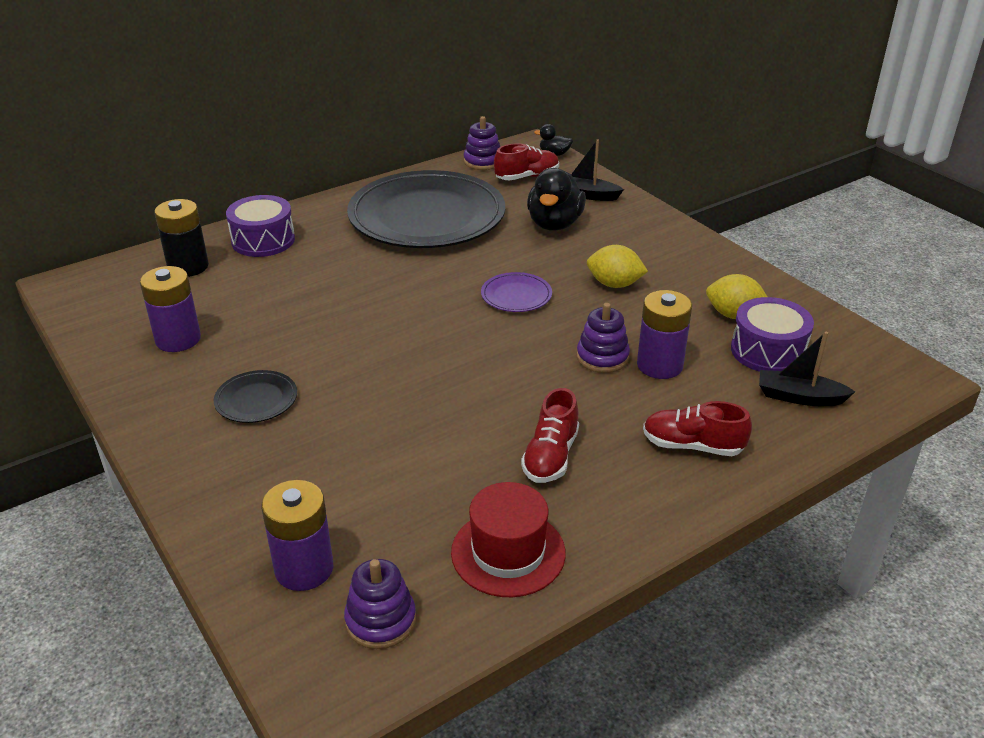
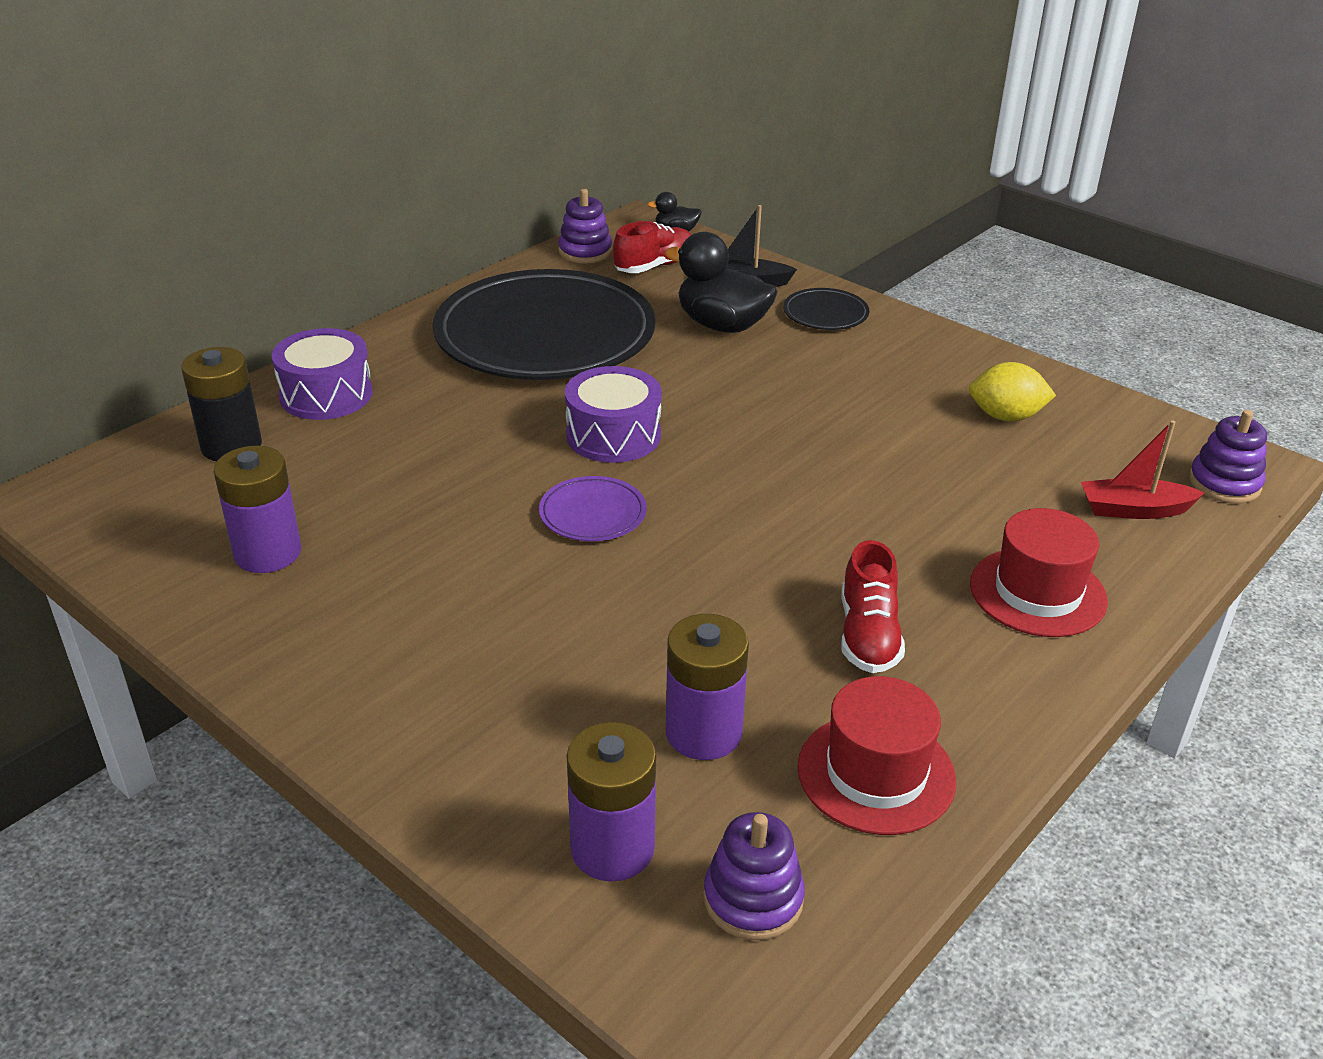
camera: 15 degrees left, 0 degrees up
(256, 400) = (427, 622): black plate -> black plate (825, 313)
(516, 296) = (718, 427): purple plate -> purple plate (592, 513)
(554, 224) = (722, 325): black duck -> black duck turned 120 degrees clockwise
(602, 357) = (870, 494): purple stacking toy -> purple stacking toy (1224, 483)
(614, 284) = (838, 396): yellow lemon -> none
(659, 365) = (947, 494): purple battery -> purple battery (703, 732)
(692, 446) = (1037, 592): red shoe -> red hat
(768, 351) = (1069, 457): purple drum -> purple drum (613, 435)
(799, 397) = (1134, 510): black boat -> red boat

